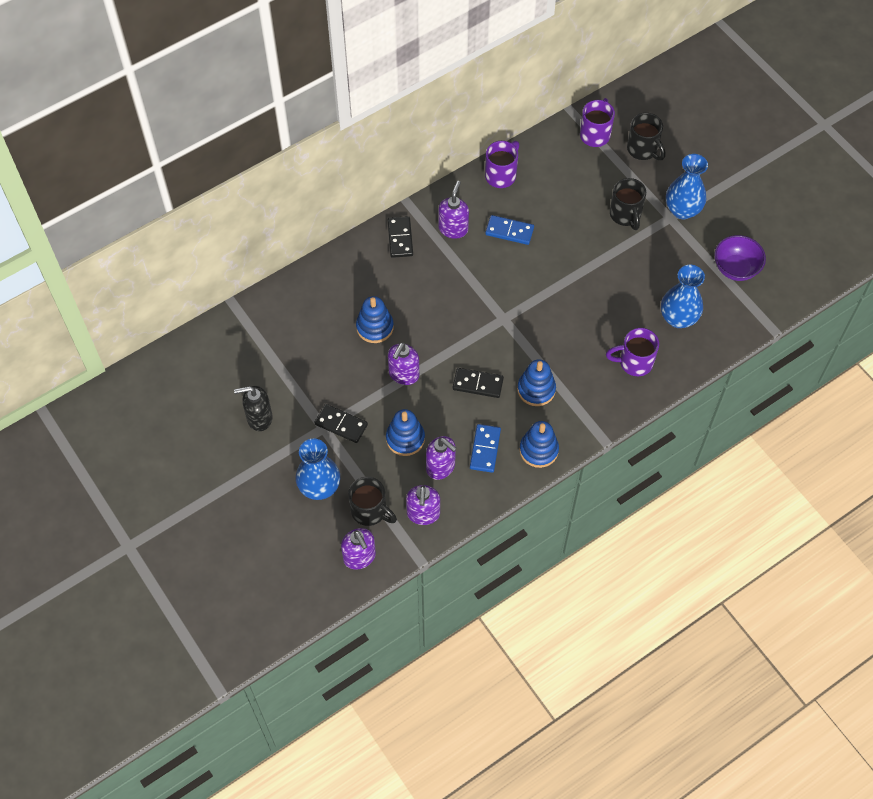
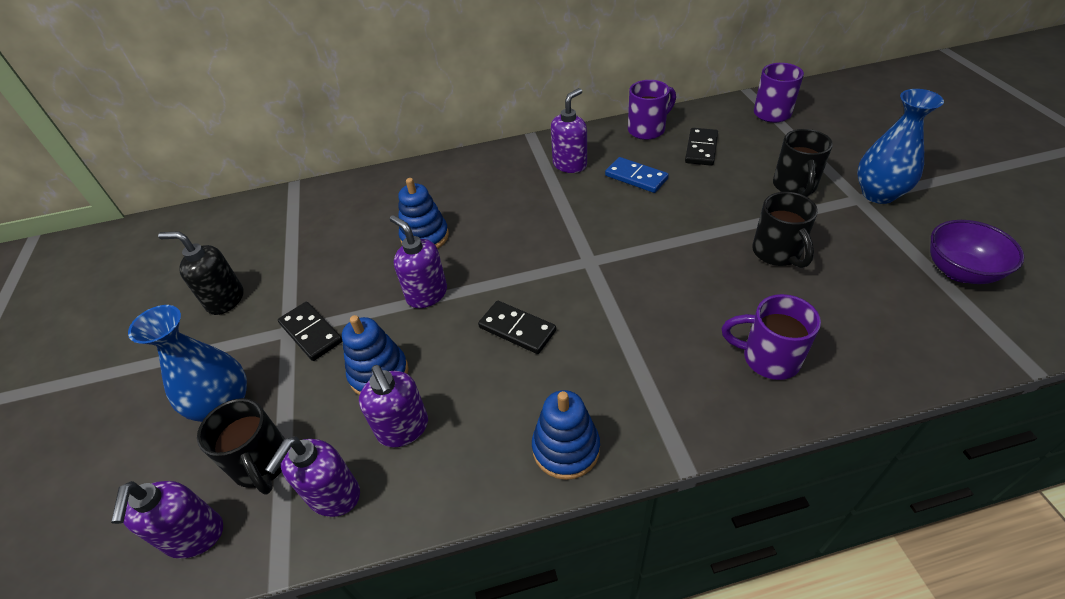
camera: 25 degrees right, 15 degrees down
(400, 238) = (505, 163): black domino -> black domino (701, 149)
(403, 374) = (426, 294): purple soap dispenser -> purple soap dispenser turned 90 degrees clockwise
(485, 449) = (482, 421): blue domino -> none
(536, 389) = (598, 357): blue stacking toy -> none
(643, 150) = (832, 132): black mug -> black mug (777, 253)
(678, 318) = (854, 314): blue vase -> none

